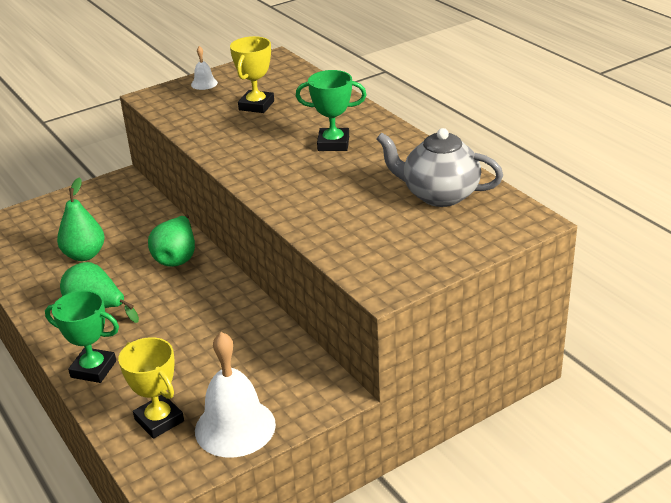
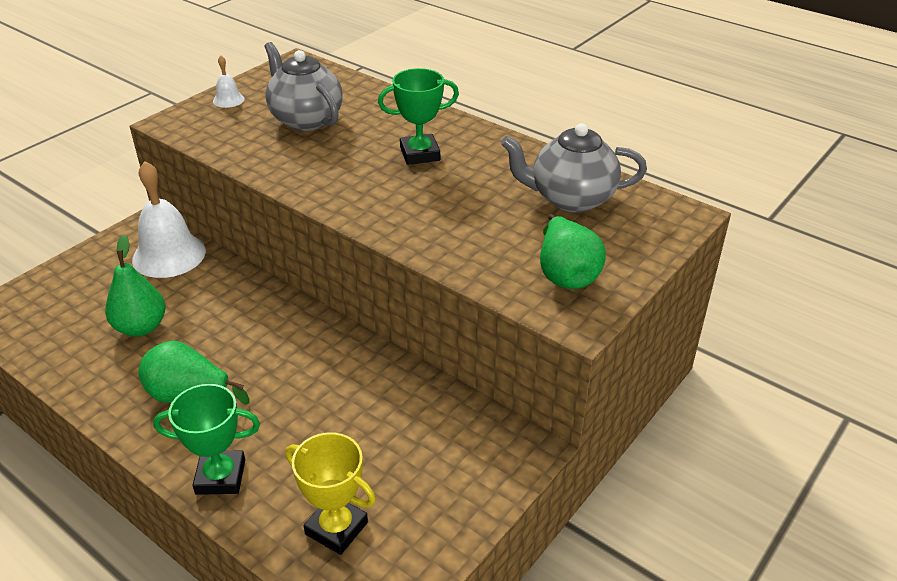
camera: 20 degrees left, 5 degrees up
(177, 257) = (259, 311): green pear -> green pear (566, 274)
(235, 427) = (433, 516): white bell -> white bell (169, 255)
(256, 105) = (305, 119): yellow trophy -> grey teapot

